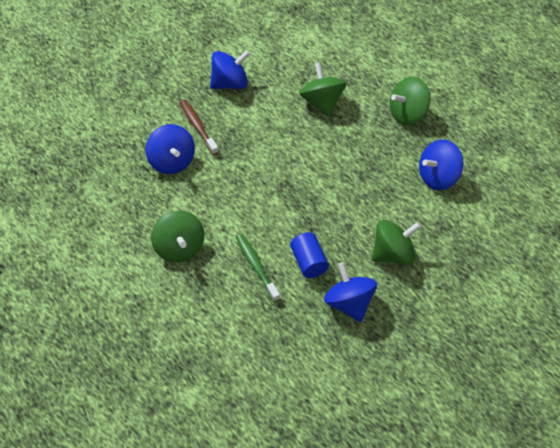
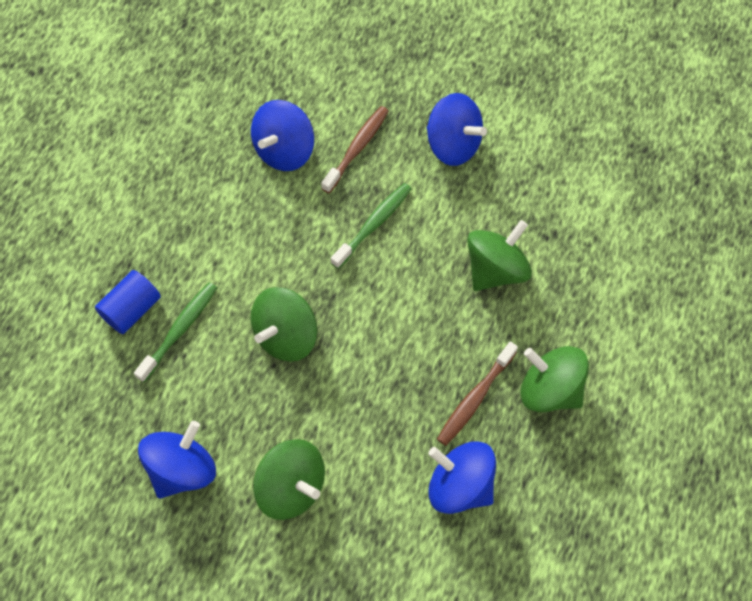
camera: 60 degrees right, 10 degrees up
(179, 247) = (161, 230): green spinning top -> green spinning top (286, 336)
(254, 142) = (373, 224): none -> green toothbrush
(309, 262) = (220, 388): blue cylinder -> blue cylinder (132, 309)
(392, 147) = (475, 398): none -> brown toothbrush

